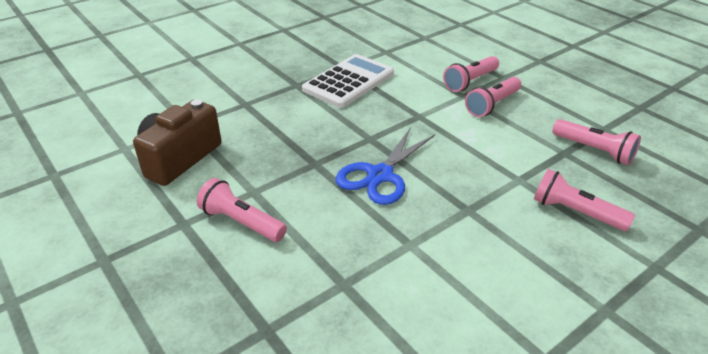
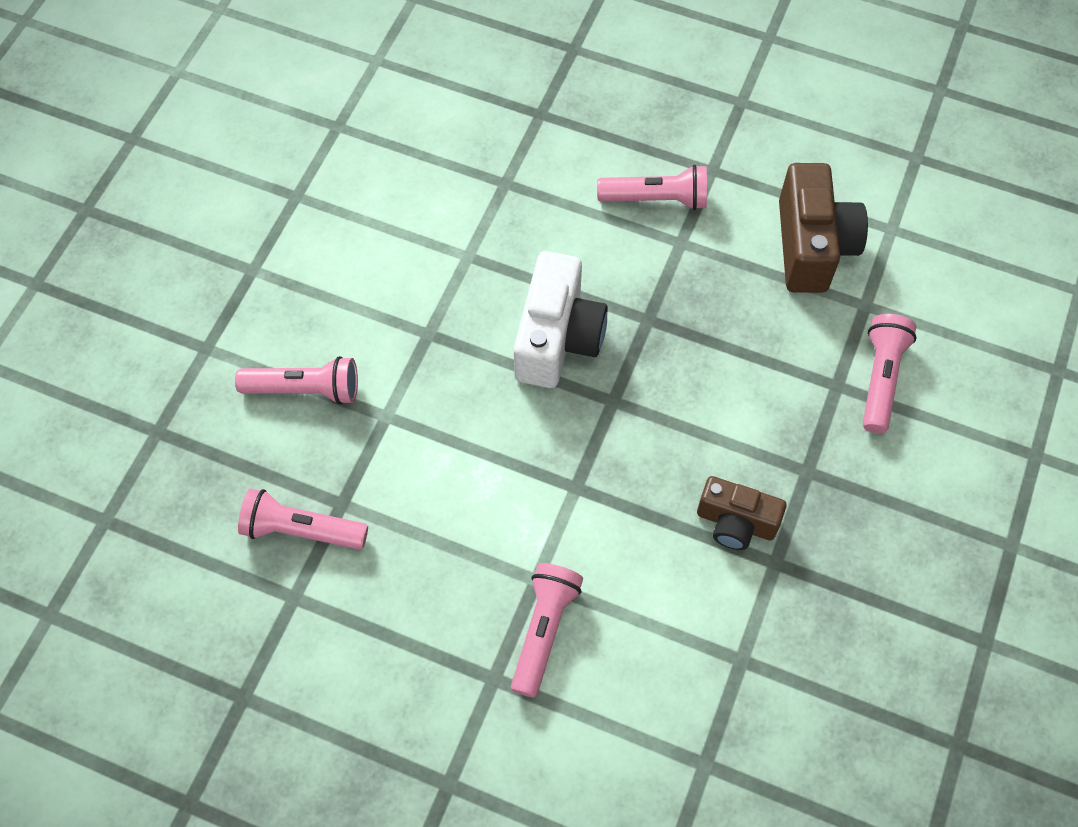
camera: 150 degrees right, 25 degrees up
(349, 82) = (735, 523): white calculator -> brown camera
(380, 175) = (557, 338): blue scissors -> white camera
(492, 105) = (481, 575): pink flashlight -> pink flashlight (881, 378)

